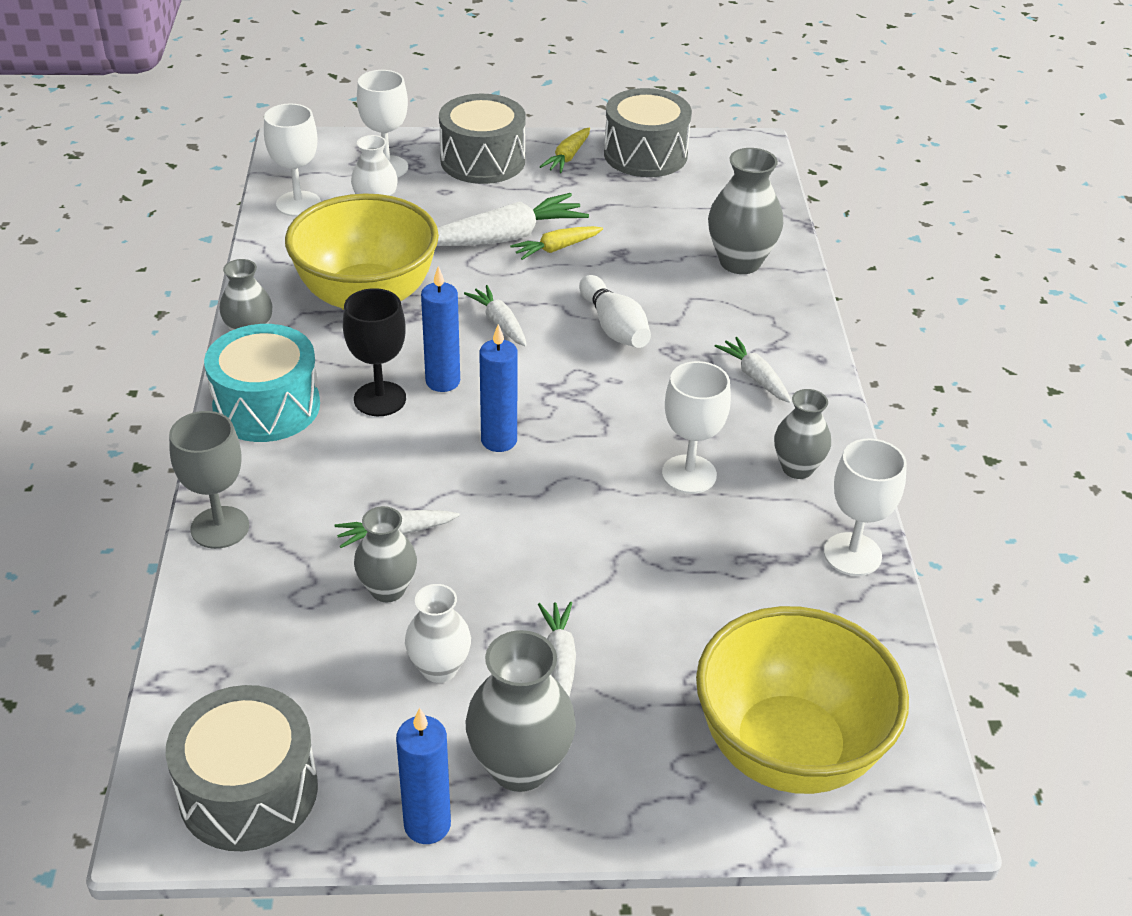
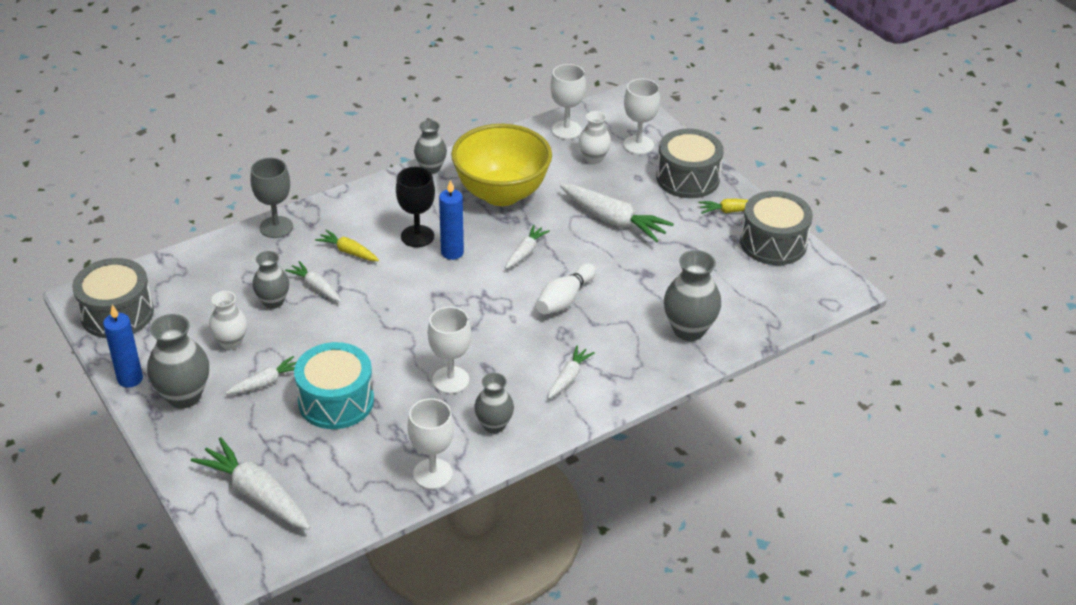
camera: 60 degrees right, 0 degrees up
(267, 406) = (378, 200): turquoise drum -> turquoise drum (336, 401)
(499, 440) = (419, 294): blue candle -> none
(556, 248) = (622, 245): yellow carrot -> yellow carrot (348, 251)
(788, 750) = (256, 494): yellow bowl -> white carrot

